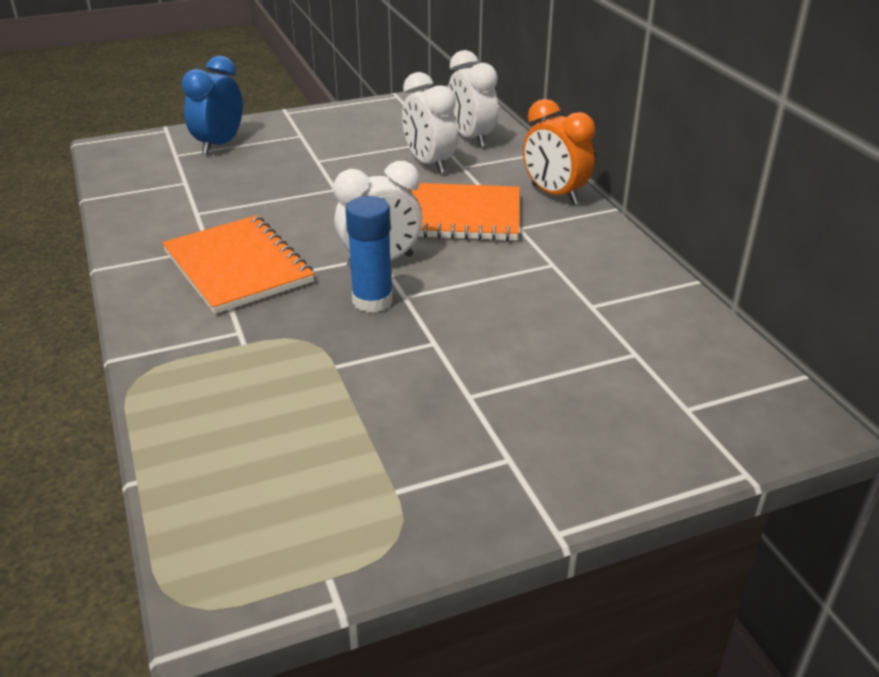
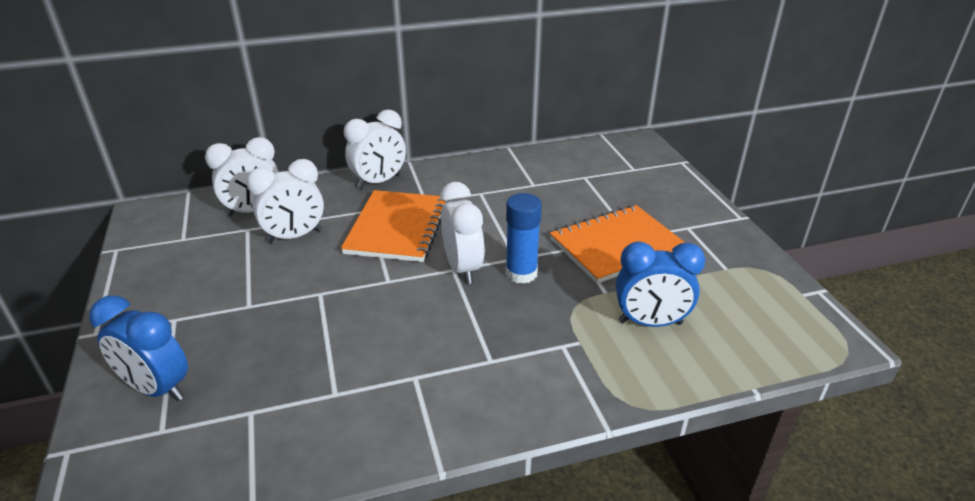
camera: 85 degrees left, 0 degrees up
(237, 267) = (456, 353): orange notebook -> orange notebook (617, 246)
(271, 400) = (650, 322): none -> blue clock
(554, 194) = (379, 182): orange clock -> white clock

